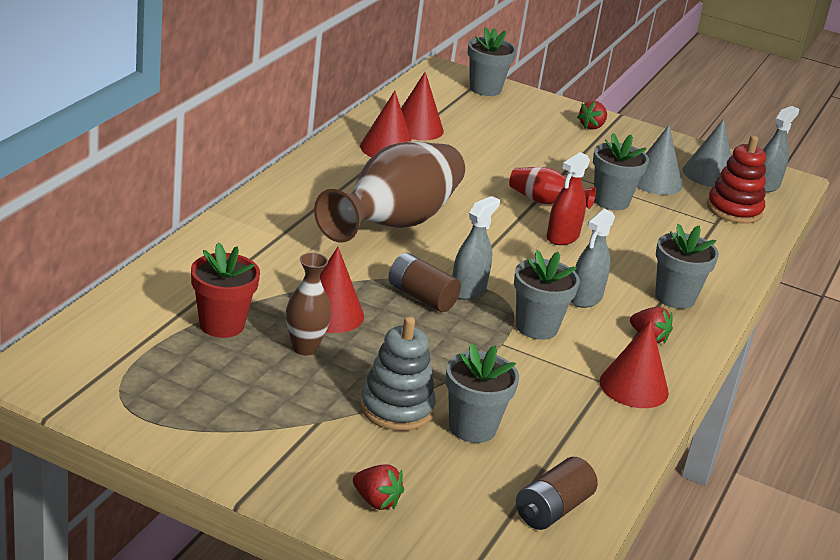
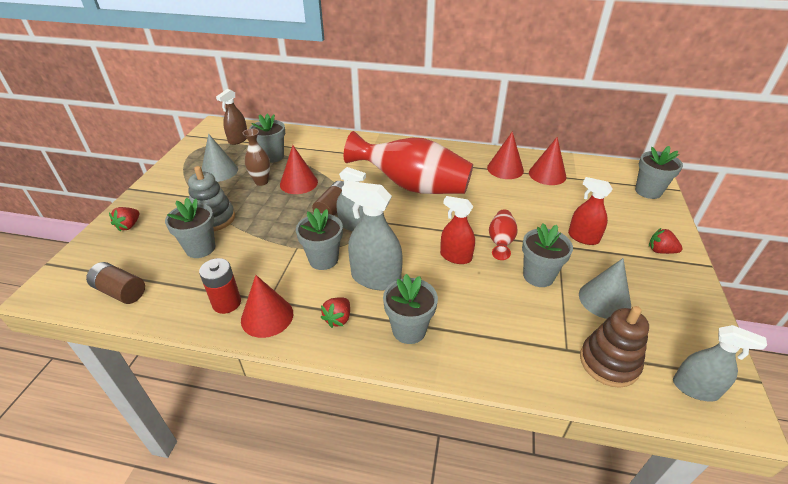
camera: 80 degrees right, 10 degrees up
(122, 353) = (238, 139): none -> brown spray bottle
(222, 325) = (272, 156): red flower pot -> grey flower pot
(394, 223) = (412, 186): brown vase -> red vase
(555, 155) = (583, 237): none -> red spray bottle
(585, 298) = (376, 278): grey spray bottle -> grey spray bottle, size x1.51
(601, 415) = (226, 303): none -> red battery
(709, 174) = (664, 337): grey cone -> grey cone (219, 171)
(734, 210) = (609, 362): red stacking toy -> brown stacking toy

